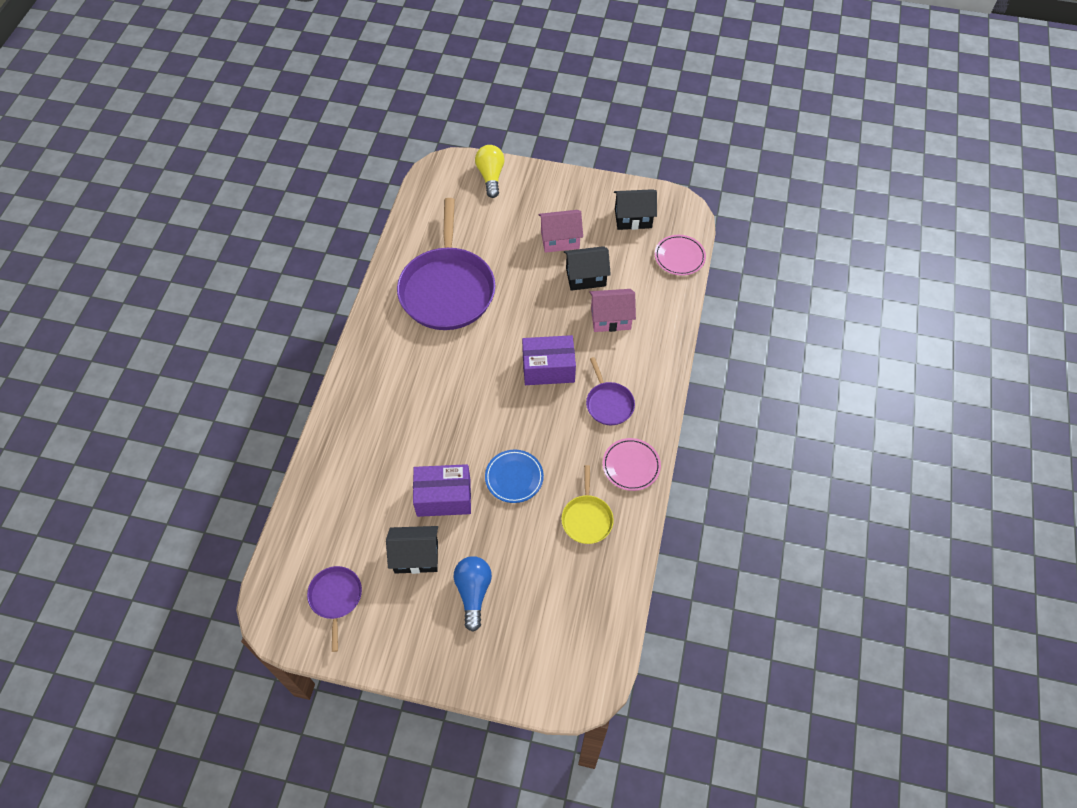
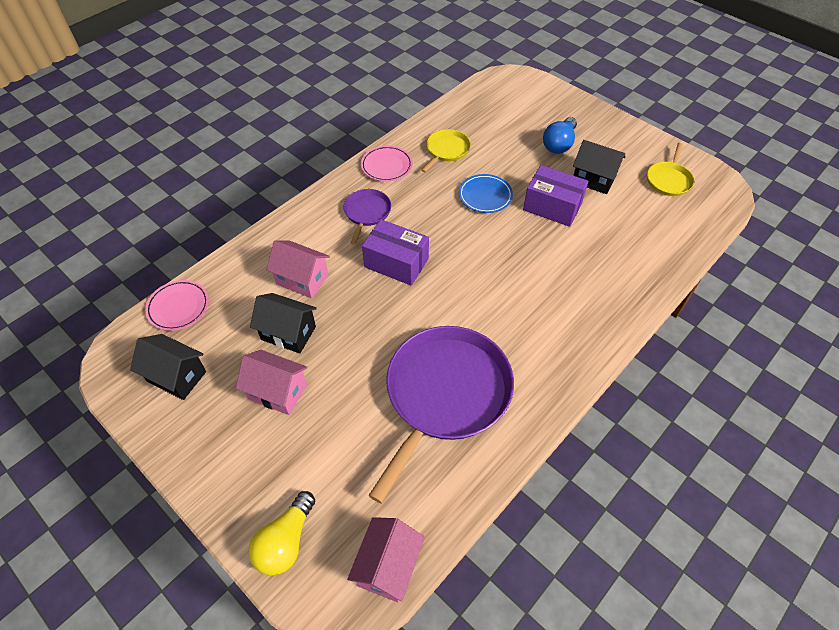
camera: 150 degrees left, 5 degrees down
(336, 598) = (669, 180): purple pan -> yellow pan
(427, 191) = (388, 566): none -> pink house

